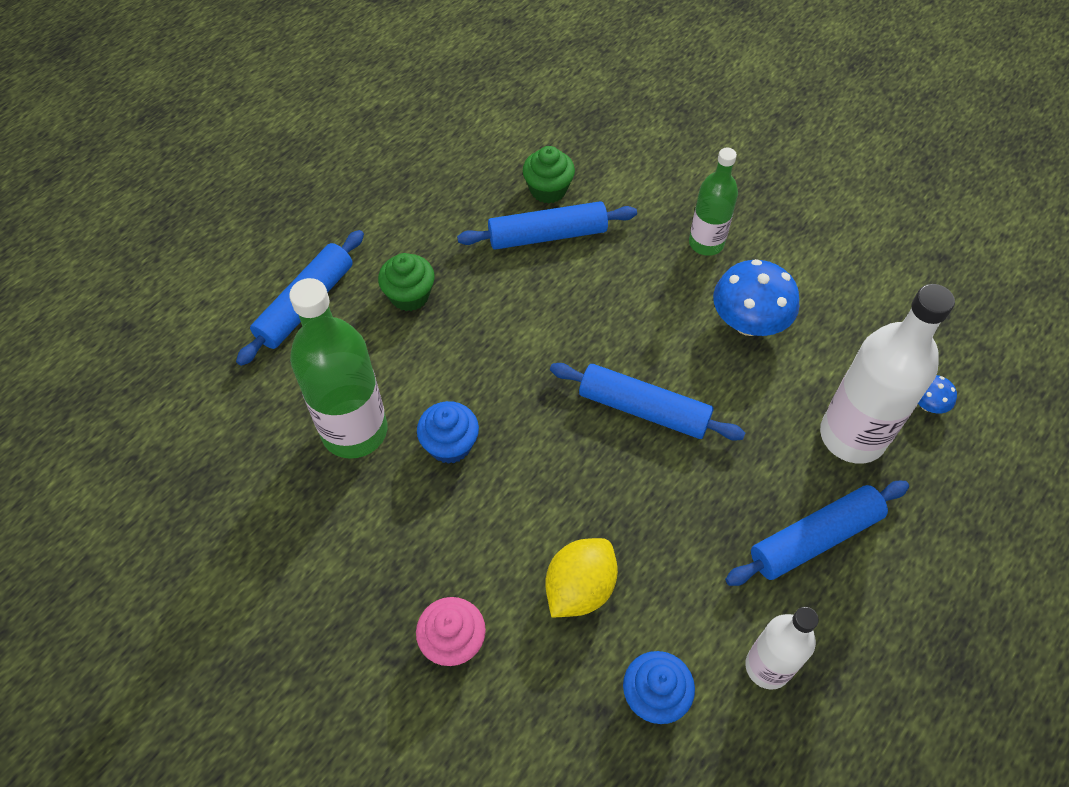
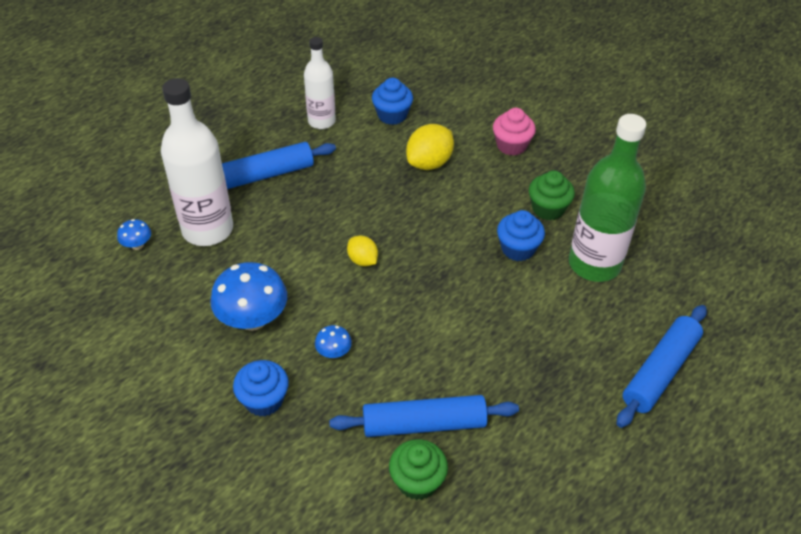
camera: 175 degrees left, 10 degrees down
(409, 295) = (562, 371): green cupcake -> green cupcake (548, 209)
(644, 409) = (362, 260): blue rolling pin -> yellow lemon
(650, 294) = (334, 352): none -> blue mushroom
(706, 243) = (264, 400): green bottle -> blue cupcake

